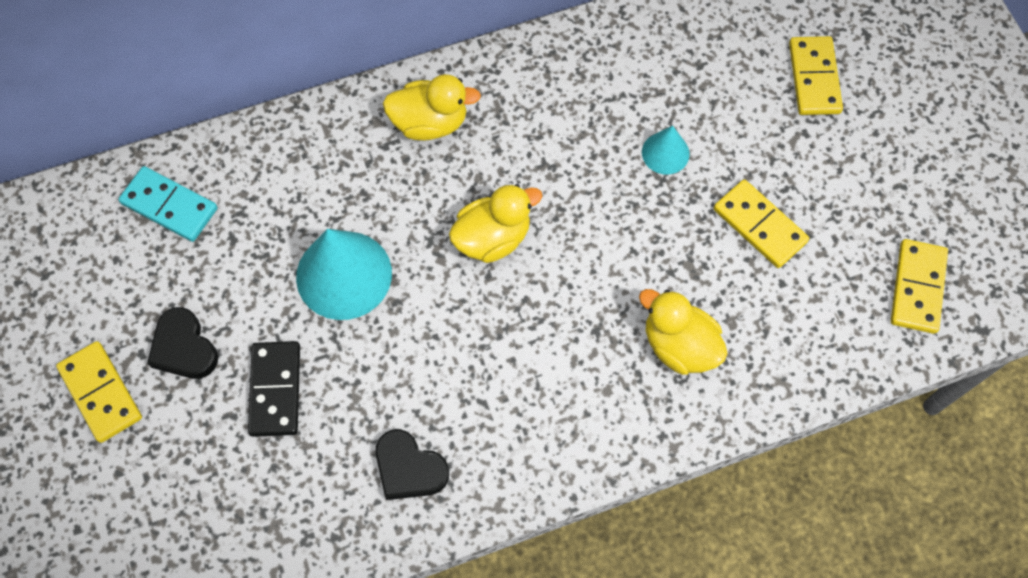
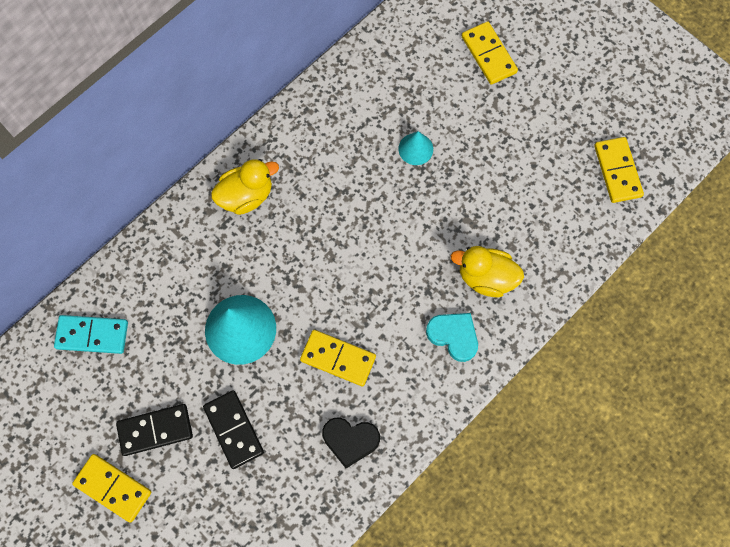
camera: 25 degrees left, 5 degrees up
(184, 348) = (155, 430): black heart -> black domino
(492, 238) = (329, 258): yellow duck -> none
(602, 399) = (453, 336): none -> turquoise heart
(760, 225) = (500, 172): yellow domino -> yellow domino (338, 358)

